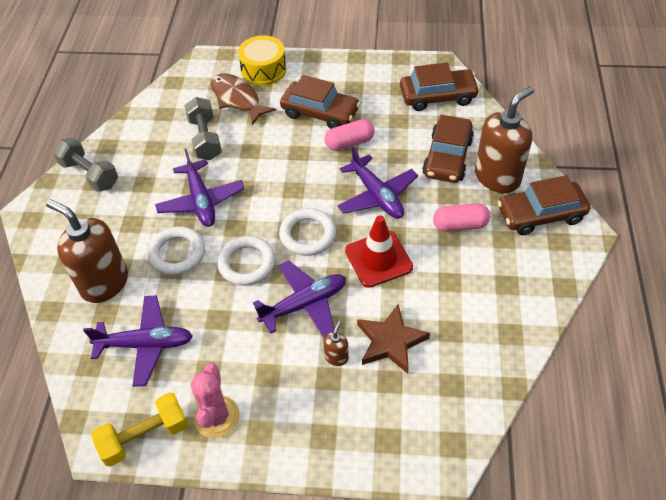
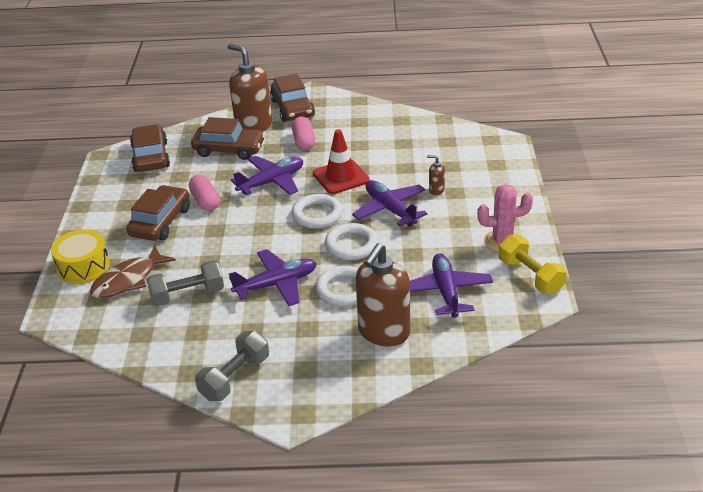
camera: 95 degrees left, 15 degrees down
(390, 342) = (417, 167): brown star -> none

